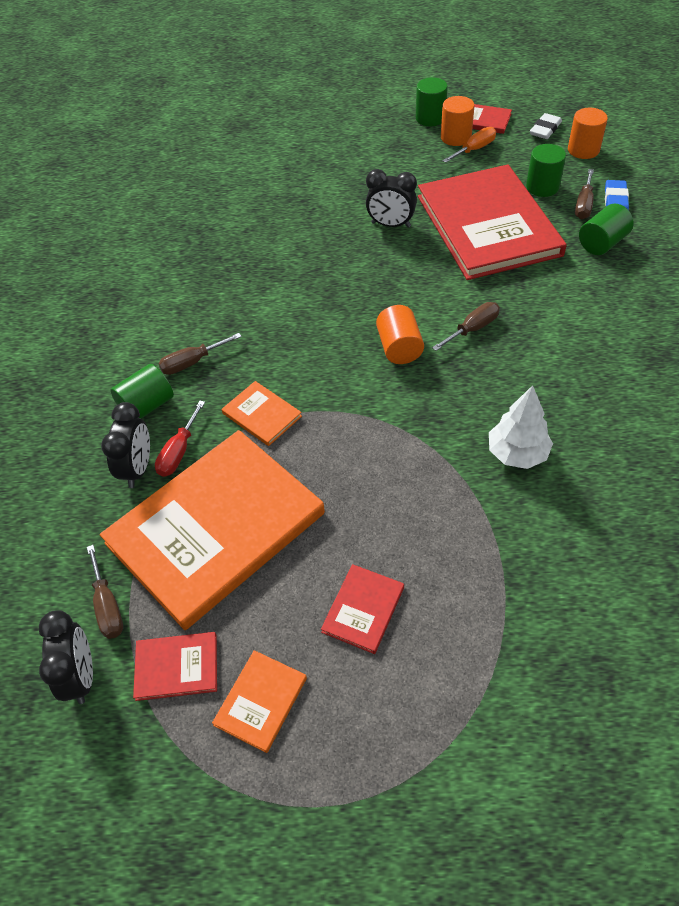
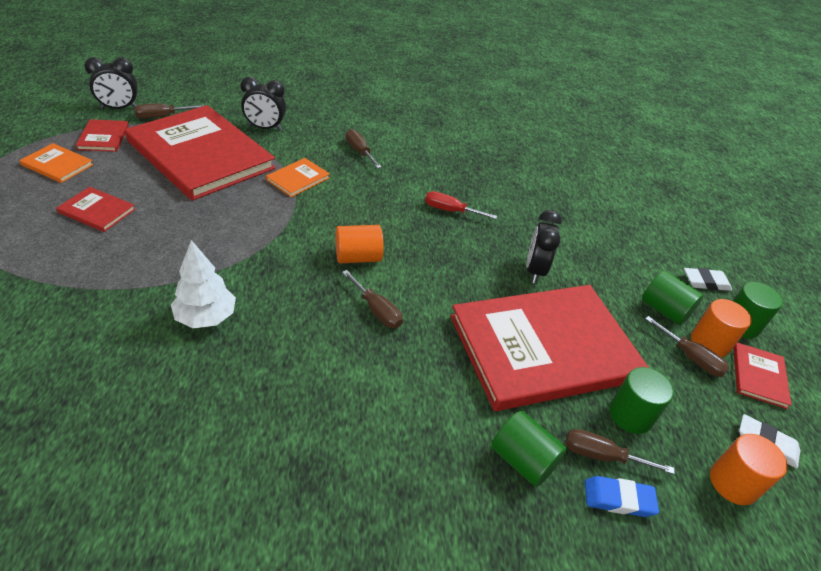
camera: 80 degrees right, 10 degrees down
(147, 405) = (321, 133): green cylinder -> green cylinder (664, 310)
(179, 452) = (274, 143): red screwdriver -> red screwdriver (450, 211)
(215, 528) = (201, 155): orange book -> red book
(382, 127) = (705, 282): none -> white eraser
(474, 149) = (690, 358): orange screwdriver -> brown screwdriver

